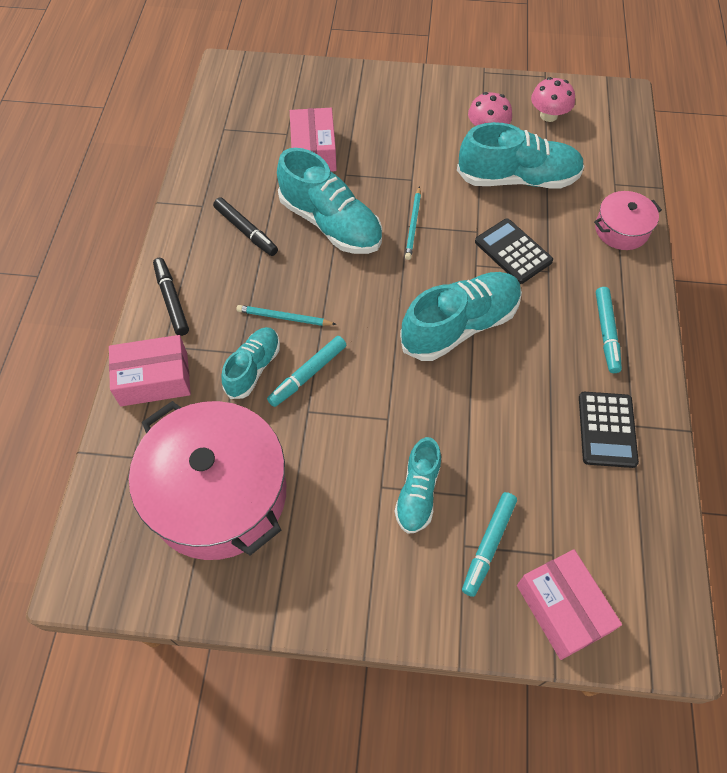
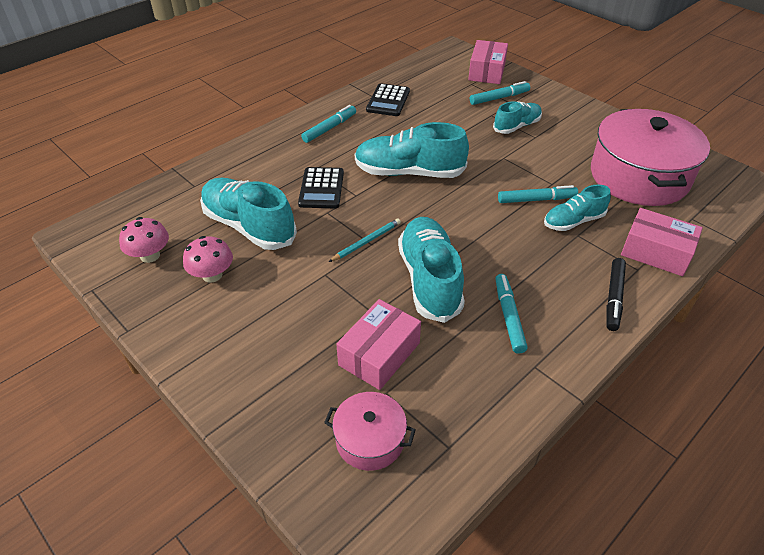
camera: 140 degrees left, 15 degrees down
(246, 231) = (508, 316): black marker -> turquoise marker
(284, 318) = (527, 238): turquoise pencil -> none
(607, 429) = (388, 101): black calculator -> black calculator turned 150 degrees clockwise
(621, 230) = (237, 162): pink pot -> pink pot (370, 440)

